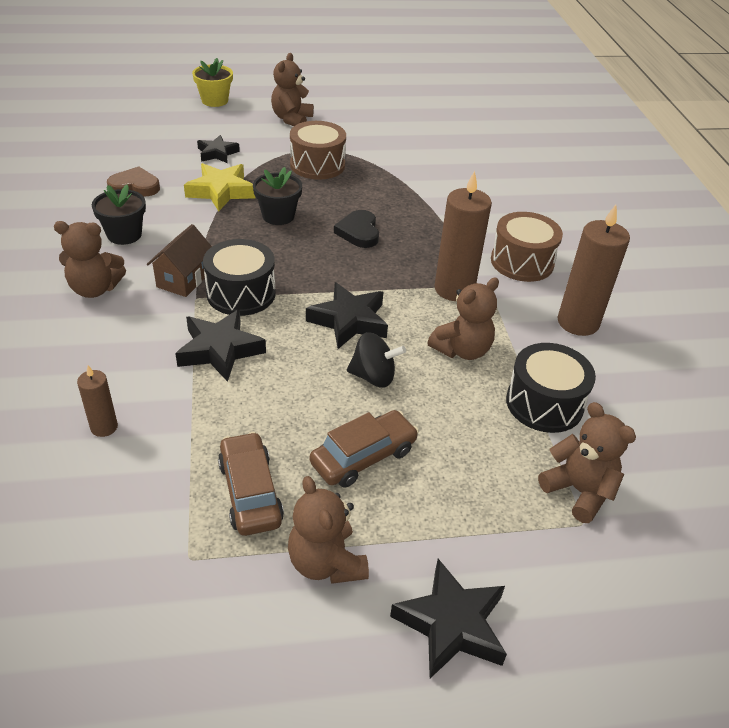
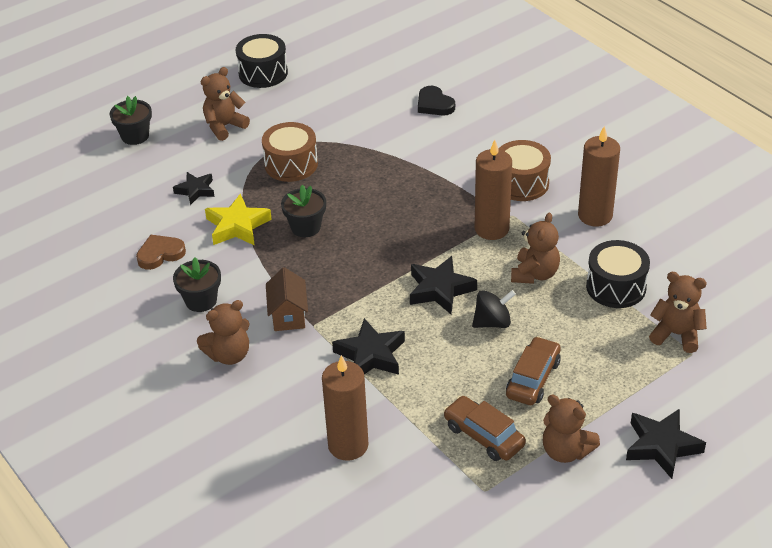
camera: 25 degrees left, 0 degrees up
(104, 427) = (348, 445): brown candle -> brown candle, size x1.91
(215, 100) = (135, 136): yellow flower pot -> black flower pot
(241, 293) = (342, 305): black drum -> black drum (263, 73)
(292, 119) = (224, 126): brown teddy bear -> brown teddy bear turned 60 degrees clockwise
(359, 232) = (381, 213): black heart -> black heart (434, 104)

